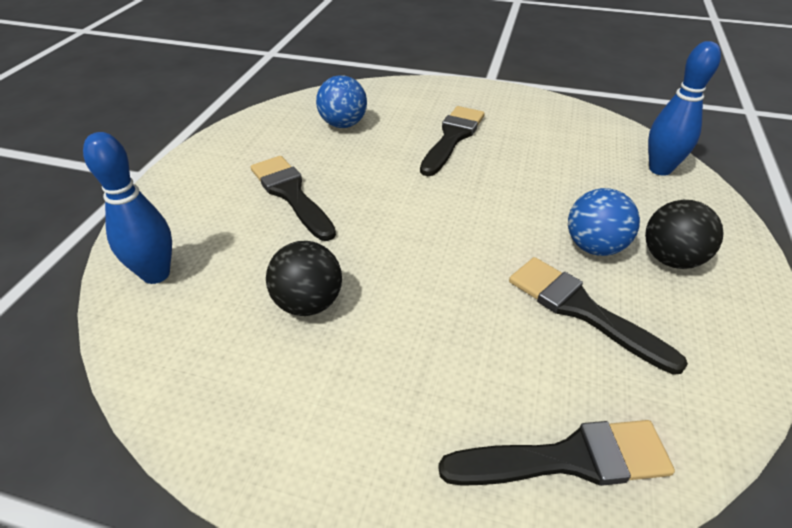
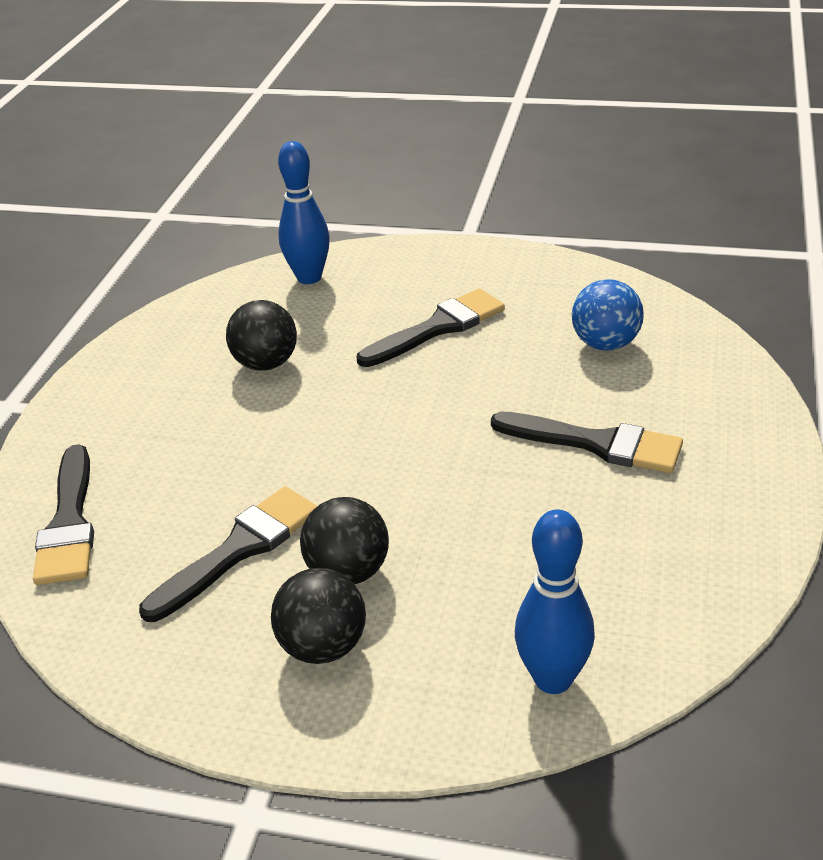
camera: 90 degrees right, 5 degrees down
(594, 247) = (348, 572): blue ball -> black ball

